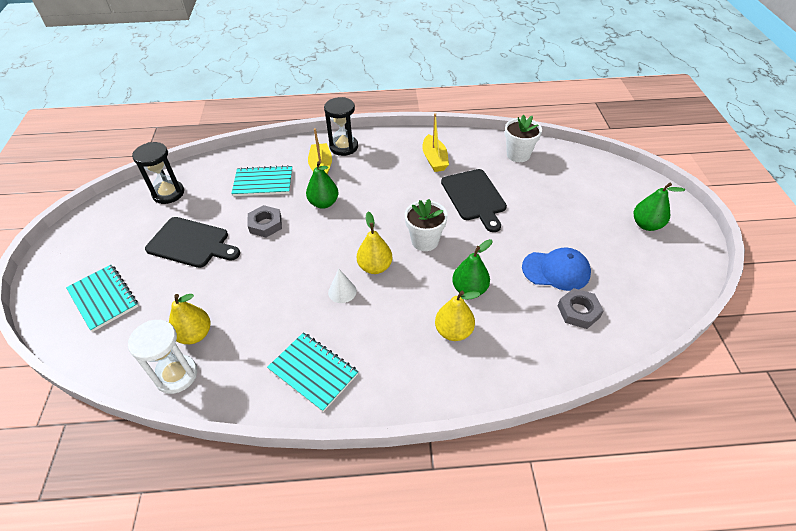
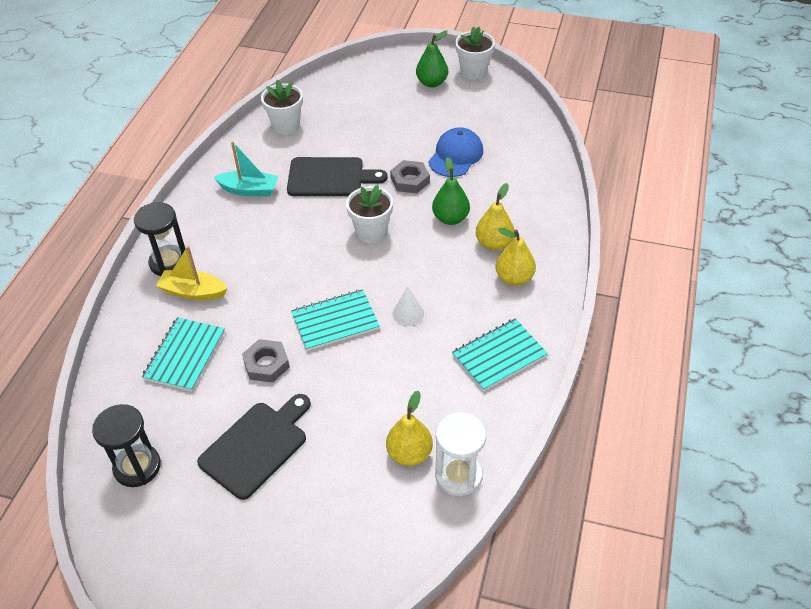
camera: 70 degrees left, 0 degrees up
(103, 298) = (306, 552): turquoise notebook -> turquoise notebook (335, 321)
(323, 203) = (262, 302): green pear -> none
(375, 267) = (387, 279): yellow pear -> yellow pear (514, 278)
(434, 159) = (249, 190): yellow boat -> turquoise boat
(578, 311) = (506, 159): grey nut -> grey nut (410, 180)
(691, 250) = (473, 71): none -> white flower pot

